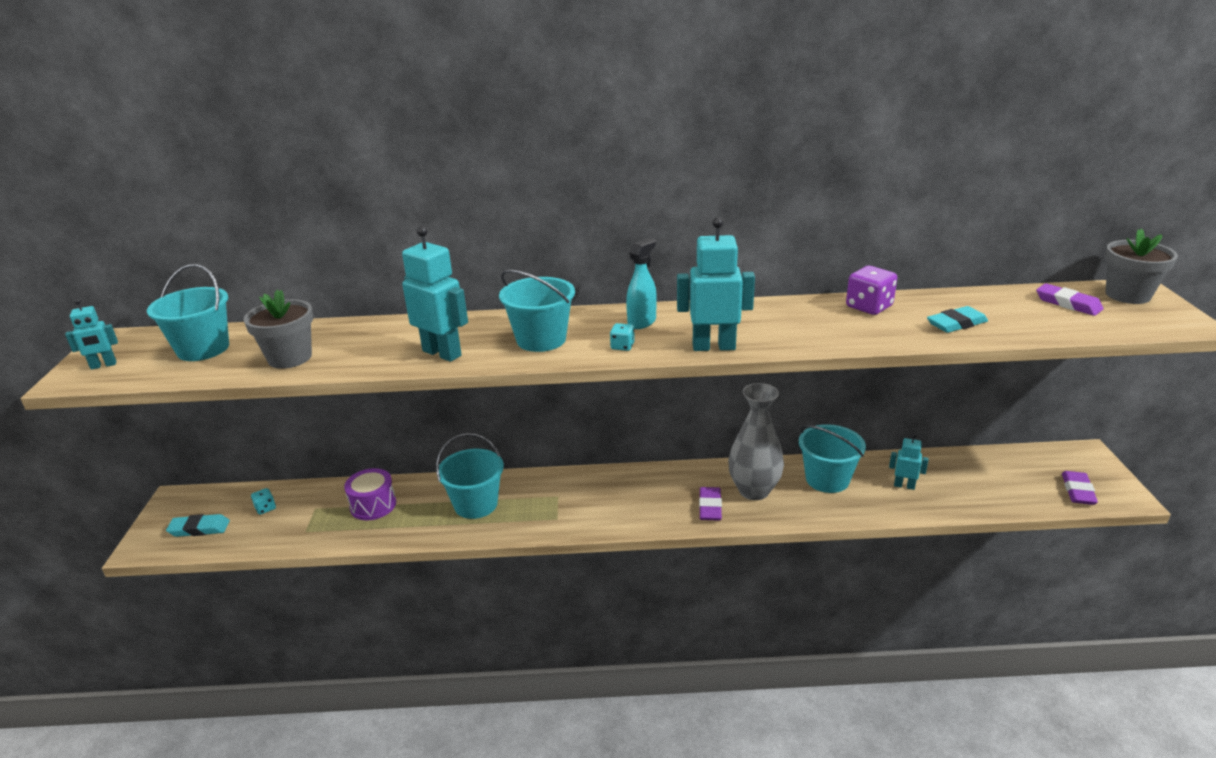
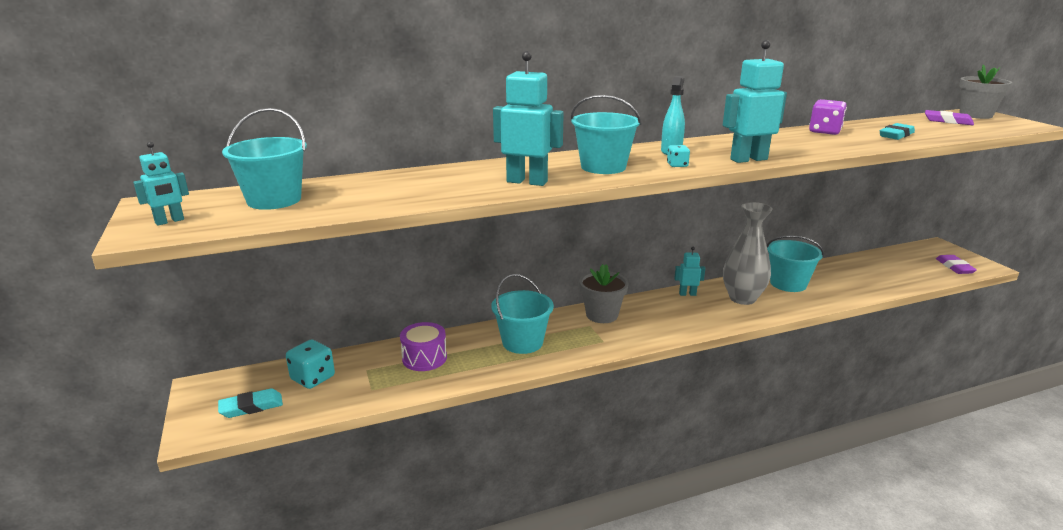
camera: 20 degrees left, 5 degrees down
(265, 508) = (313, 378): turquoise dice -> turquoise dice, size x1.83
(290, 358) = (379, 197): grey flower pot -> grey flower pot (602, 315)
(710, 507) = (719, 314): purple eraser -> none
(904, 485) = (844, 280): turquoise robot -> turquoise robot (687, 294)

